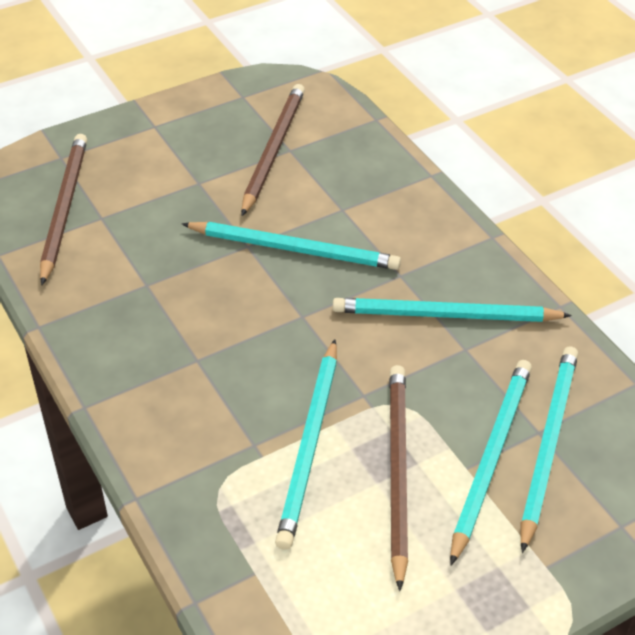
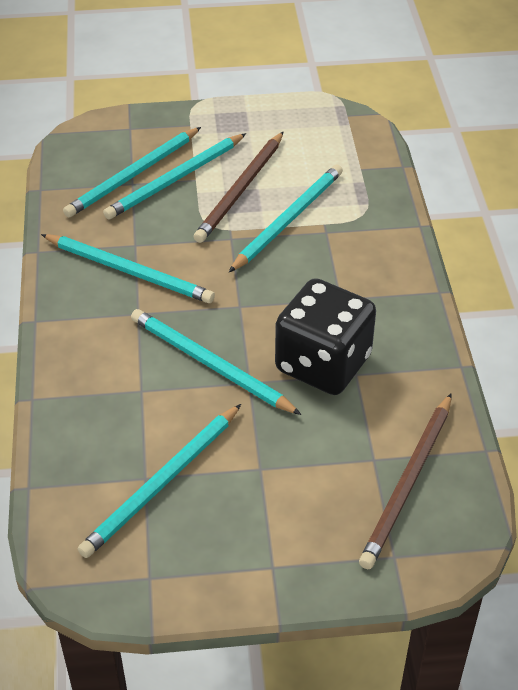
camera: 155 degrees left, 0 degrees up
(184, 284) = (323, 363): none -> black dice
(273, 150) = (162, 483): brown pencil -> turquoise pencil

